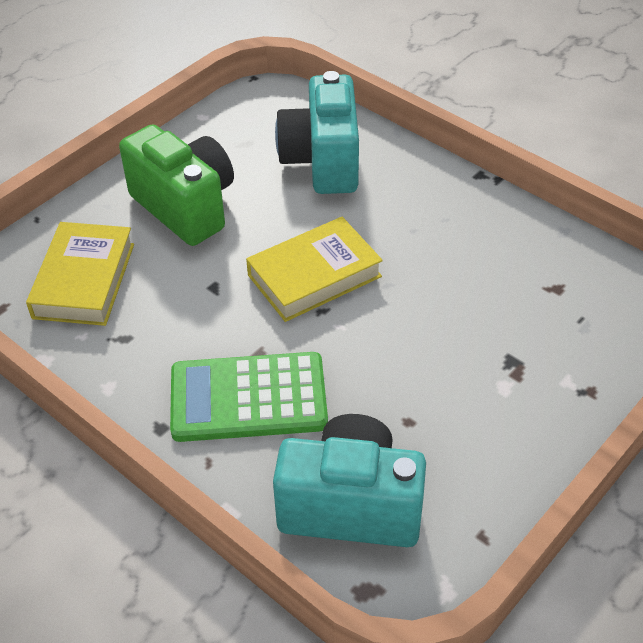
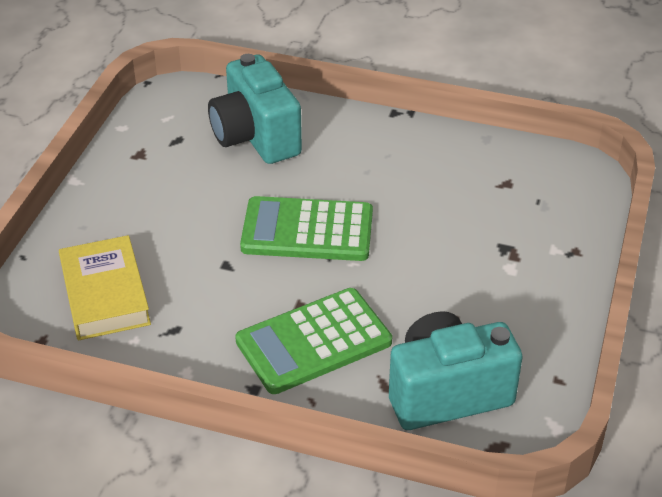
camera: 25 degrees left, 5 degrees down
(185, 207) = (157, 207): green camera -> none
(314, 275) = (307, 230): yellow book -> green calculator

